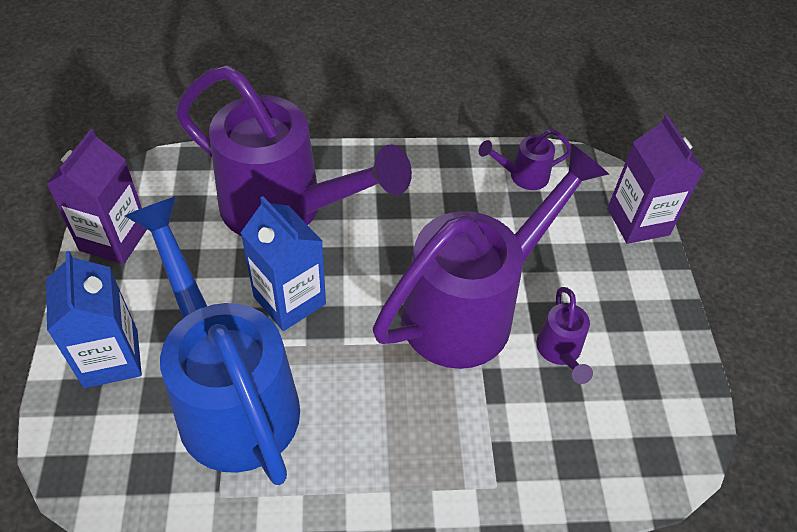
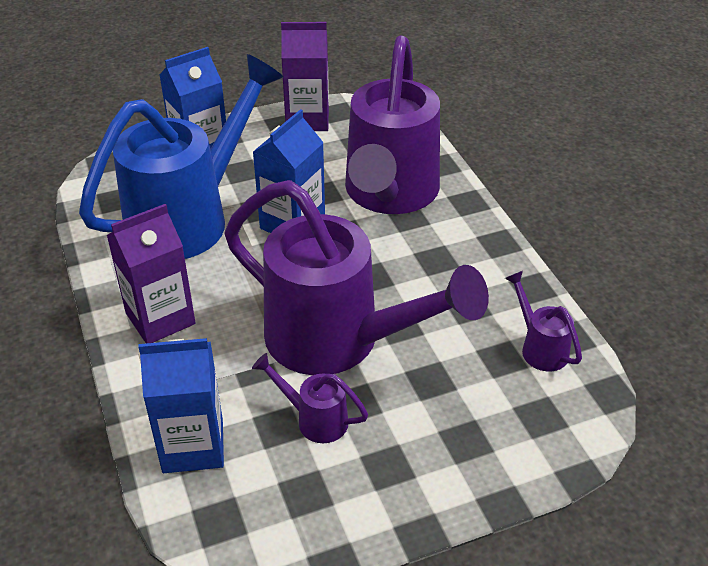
camera: 75 degrees right, 10 degrees down
(560, 353) = (314, 419): purple watering can -> purple watering can turned 45 degrees clockwise
(569, 460) = (193, 446): none -> blue carton
(638, 221) = (537, 465): purple carton -> purple carton (160, 318)

